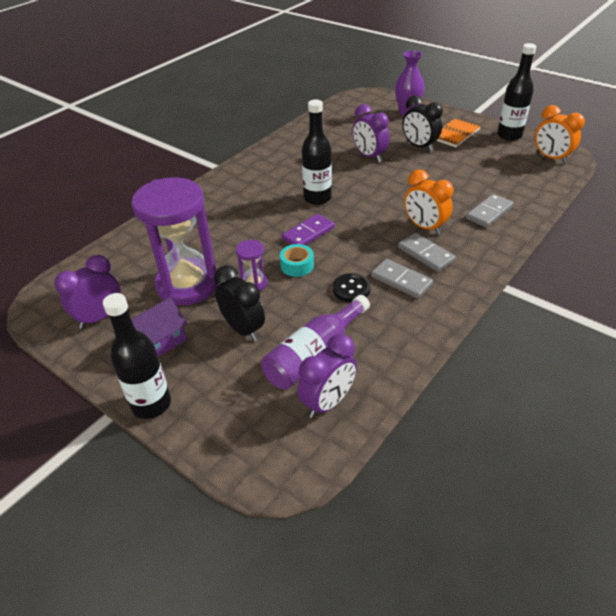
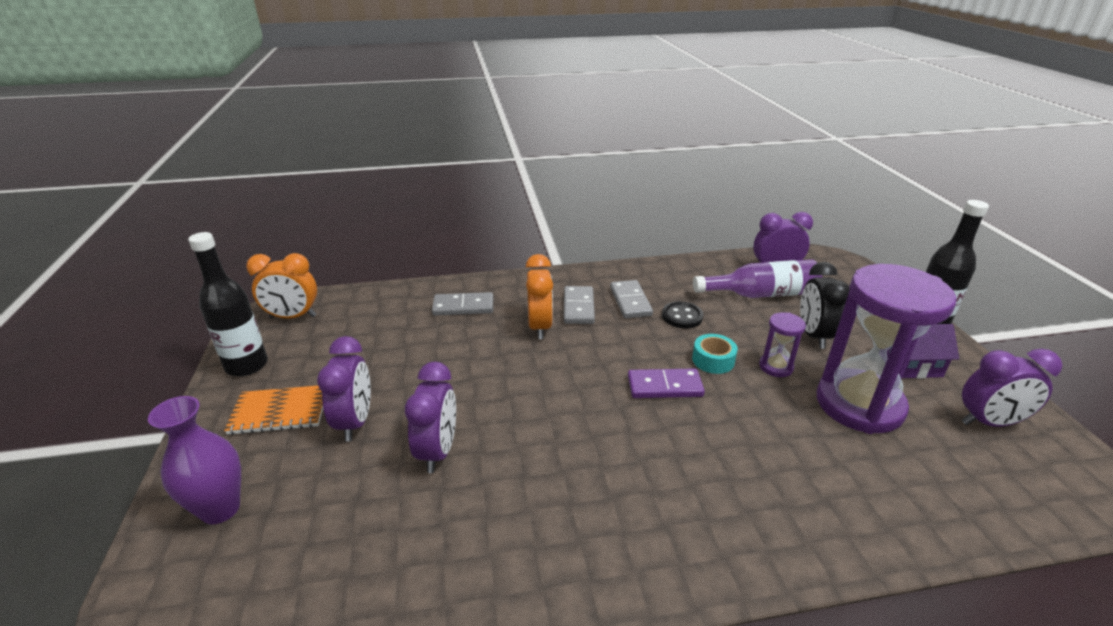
camera: 140 degrees left, 10 degrees down
(317, 198) = (599, 426): black bottle -> none
(419, 146) = (355, 422): black clock -> purple clock
(551, 158) = (293, 317): orange clock -> orange clock turned 90 degrees clockwise

